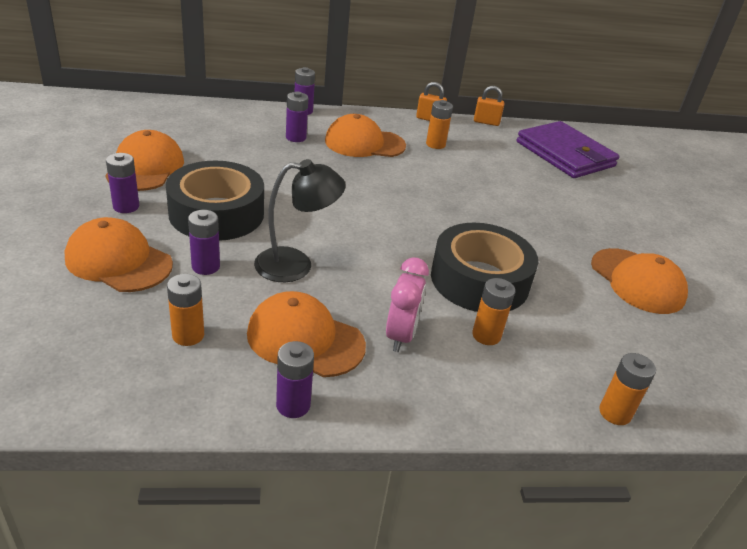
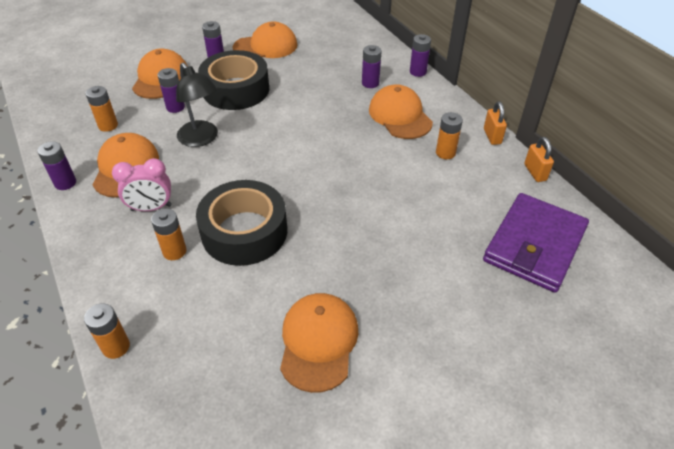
camera: 70 degrees right, 10 degrees up
(637, 281) = (318, 342): orange cap -> orange cap turned 150 degrees clockwise

